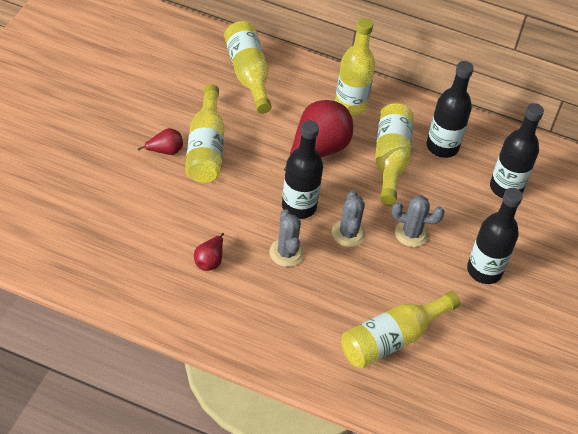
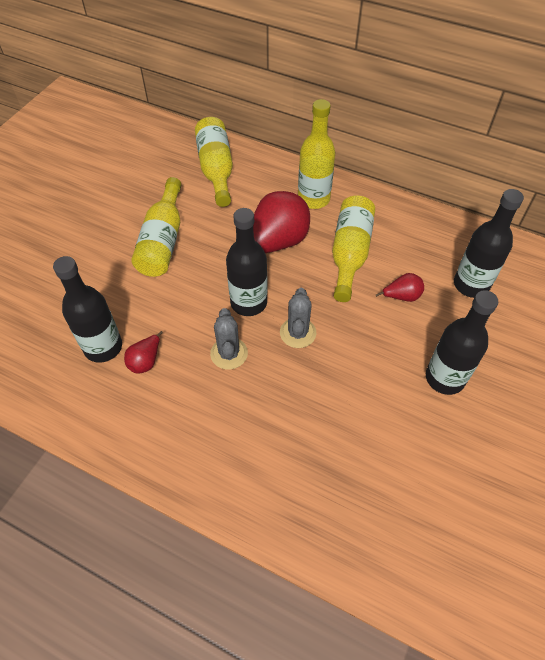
camera: 10 degrees right, 5 degrees up
(165, 151) = (122, 244): red pear -> red pear (401, 296)
(392, 339) = (335, 459): yellow bottle -> none
(411, 233) = (366, 334): grey cactus -> none
(442, 147) = (404, 241): black bottle -> black bottle (103, 347)

